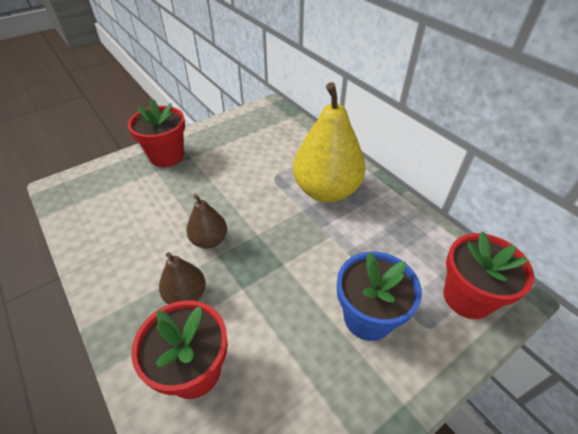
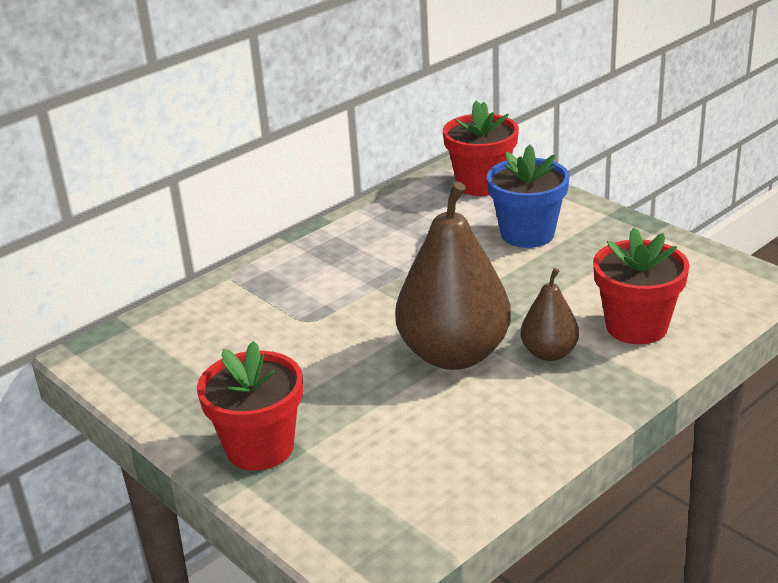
camera: 95 degrees left, 15 degrees down
(209, 240) = (454, 354): brown pear -> brown pear, size x1.98
(326, 190) = (333, 273): yellow pear -> none

